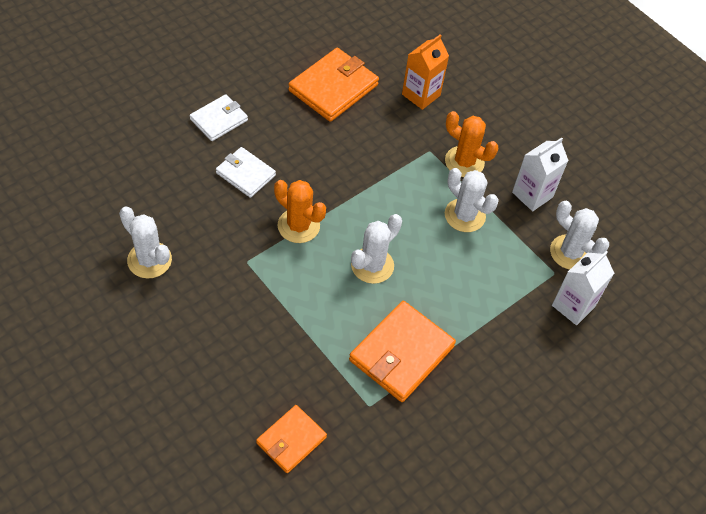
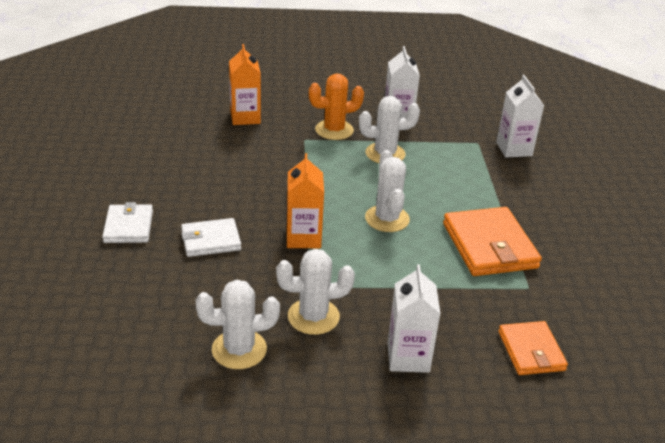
camera: 50 degrees left, 20 degrees down
(220, 362) = (408, 357): none -> white carton
(298, 226) = (303, 238): orange cactus -> orange carton
(333, 88) = (180, 151): orange wallet -> none
(570, 252) = (466, 128): white cactus -> white cactus (313, 317)

